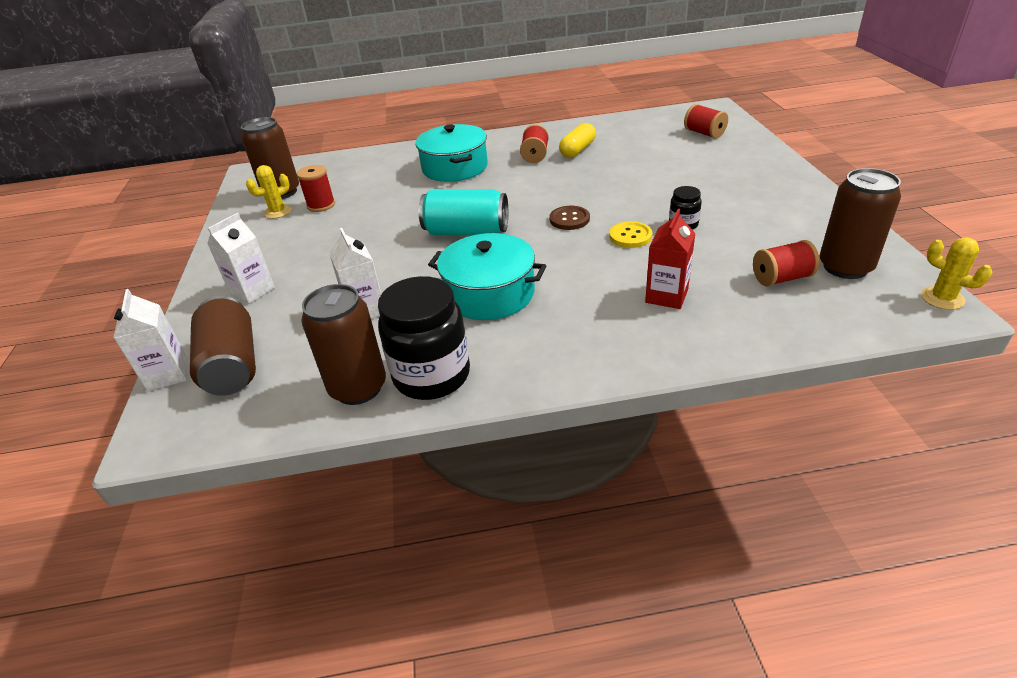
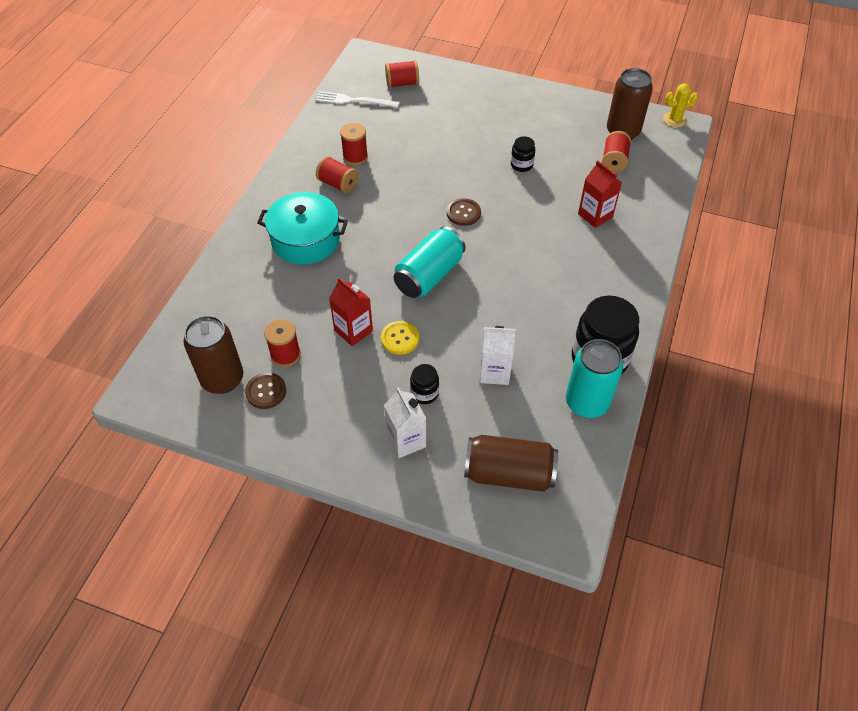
camera: 65 degrees left, 15 degrees up
(168, 374) = (491, 520): white carton -> none
(278, 212) = (266, 391): yellow cactus -> brown button
(314, 281) = (424, 393): none -> black jar
(358, 388) = (586, 402): brown can -> turquoise can
(368, 222) = (353, 331): none -> red carton
(489, 293) = (527, 296): turquoise pot -> none
(577, 150) = (355, 157): yellow capsule -> red spool
(630, 236) = (514, 195): yellow button -> yellow button (400, 338)
(647, 125) = (354, 101): none -> white fork

